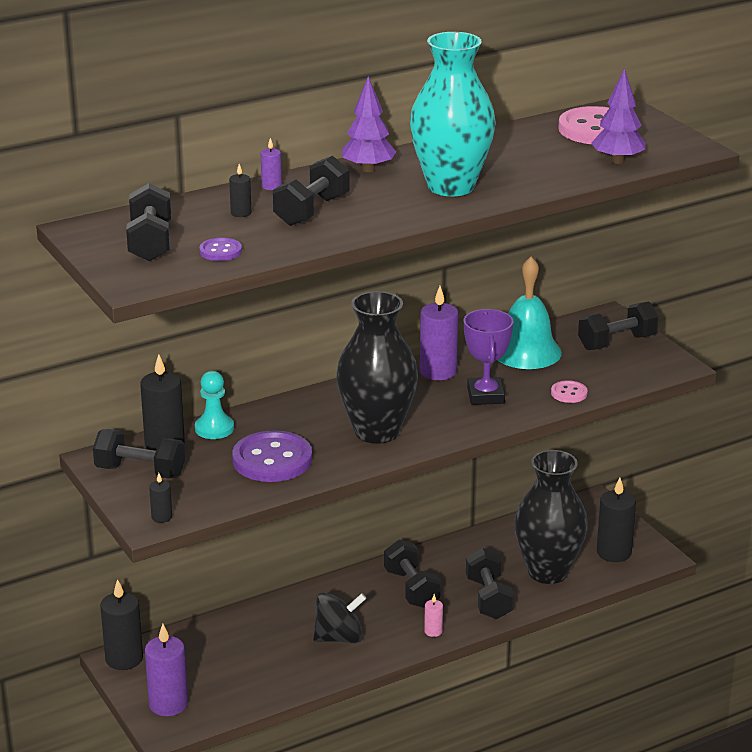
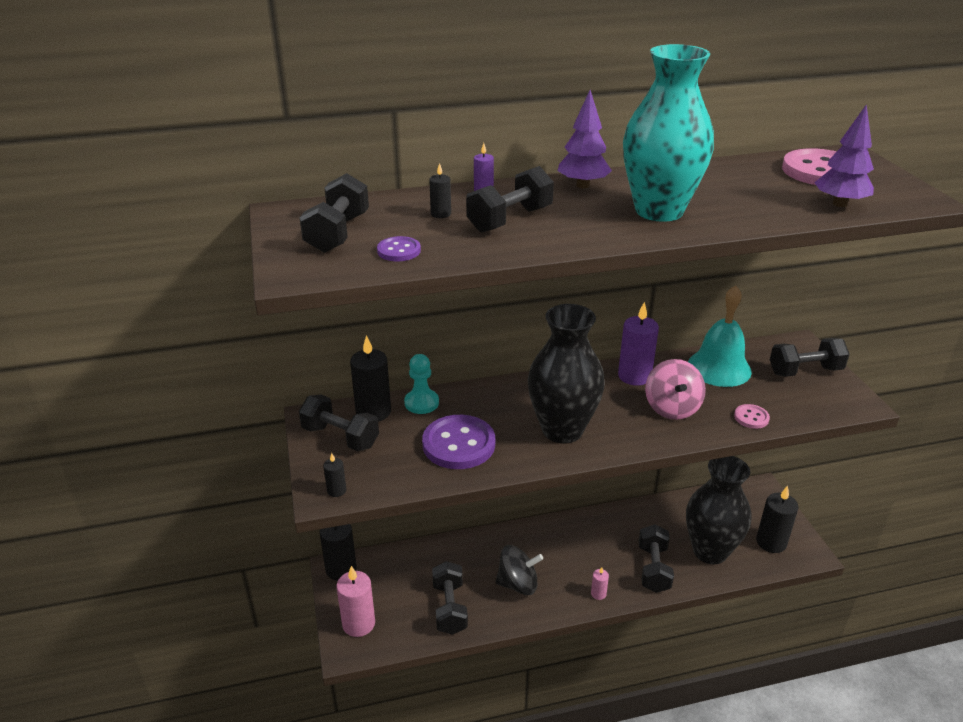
camera: 15 degrees right, 5 degrees up
(168, 704) = (358, 623): purple candle -> pink candle
(411, 589) = (590, 546): black dumbbell -> black dumbbell (449, 608)
(485, 396) = (672, 408): purple trophy -> pink spinning top

